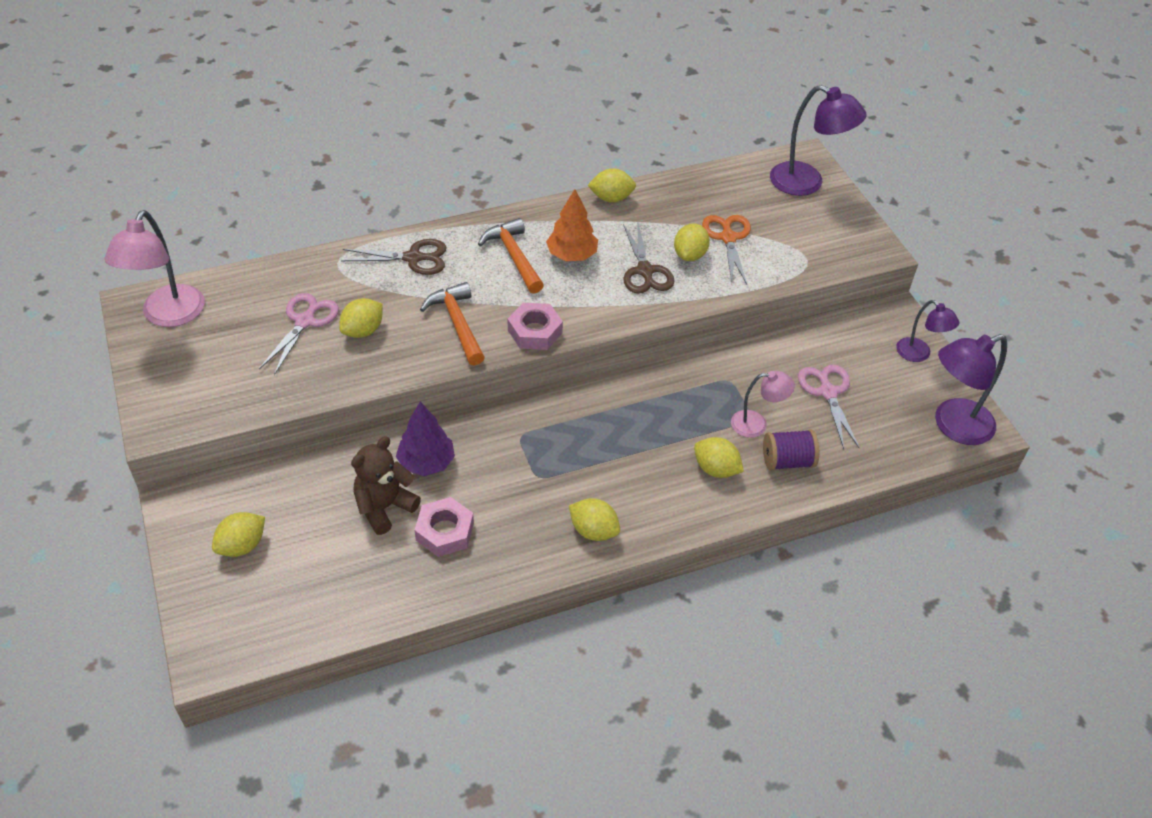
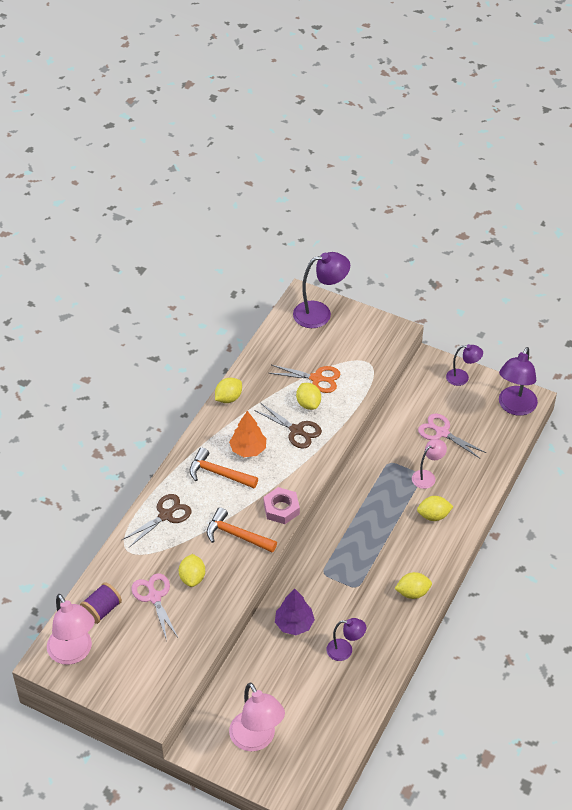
camera: 40 degrees left, 0 degrees up
(242, 546) = (256, 739): yellow lemon -> pink lamp
(384, 507) = (301, 663): brown teddy bear -> none
(444, 531) = (345, 650): pink nut -> purple lamp
(728, 238) = (316, 378): orange scissors -> orange scissors turned 150 degrees clockwise
(787, 461) = (461, 485): purple spool -> purple spool (102, 610)

